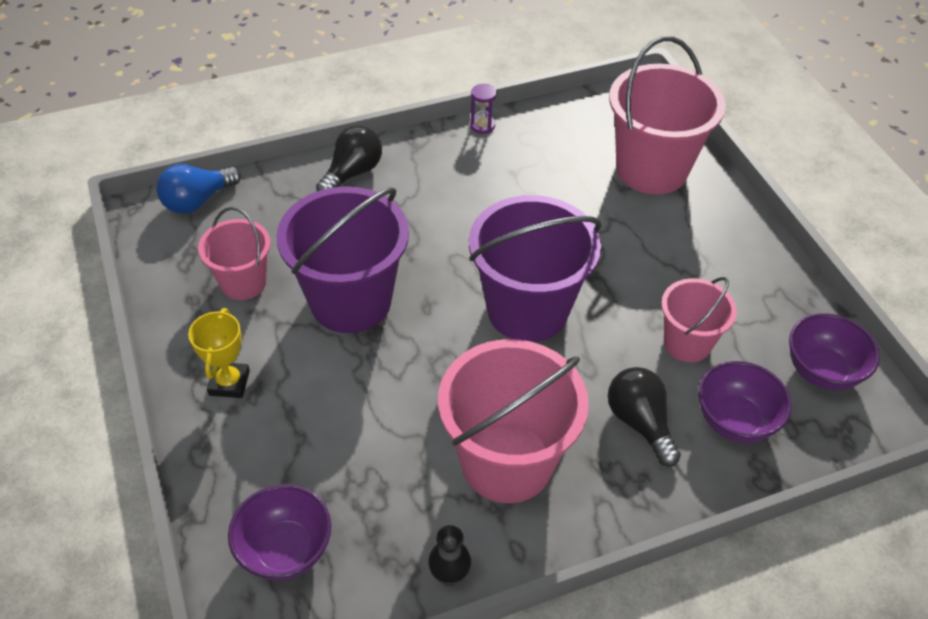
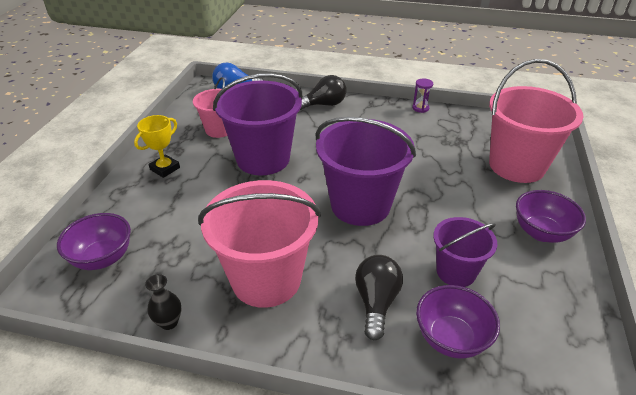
camera: 35 degrees right, 10 degrees down
(687, 343) = (456, 272): pink bucket -> purple bucket
(822, 371) = (557, 342): purple bowl -> purple bowl (541, 232)

